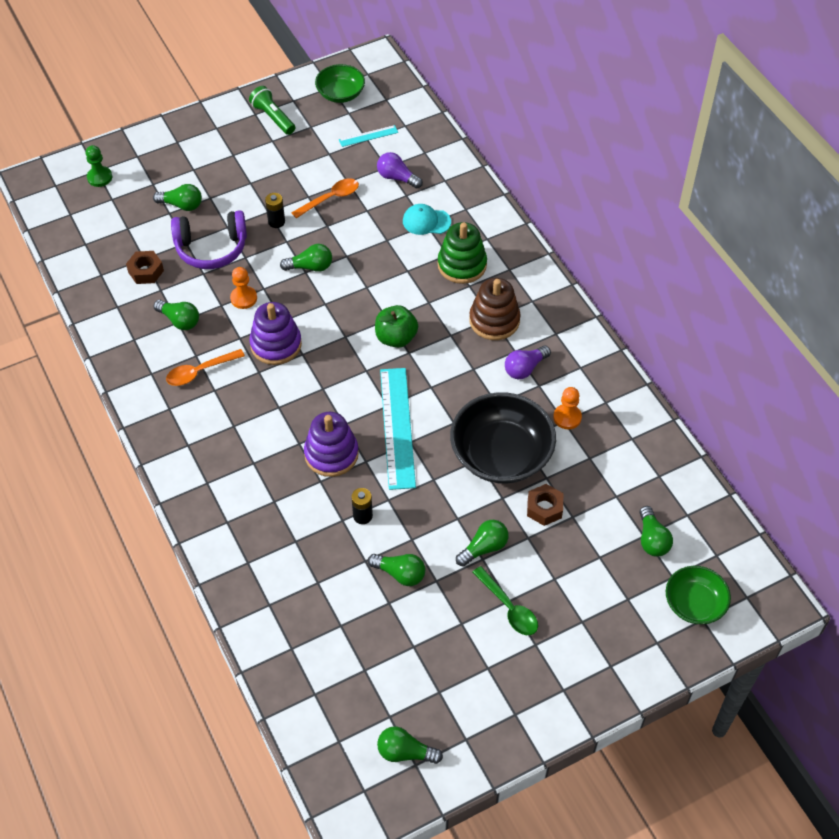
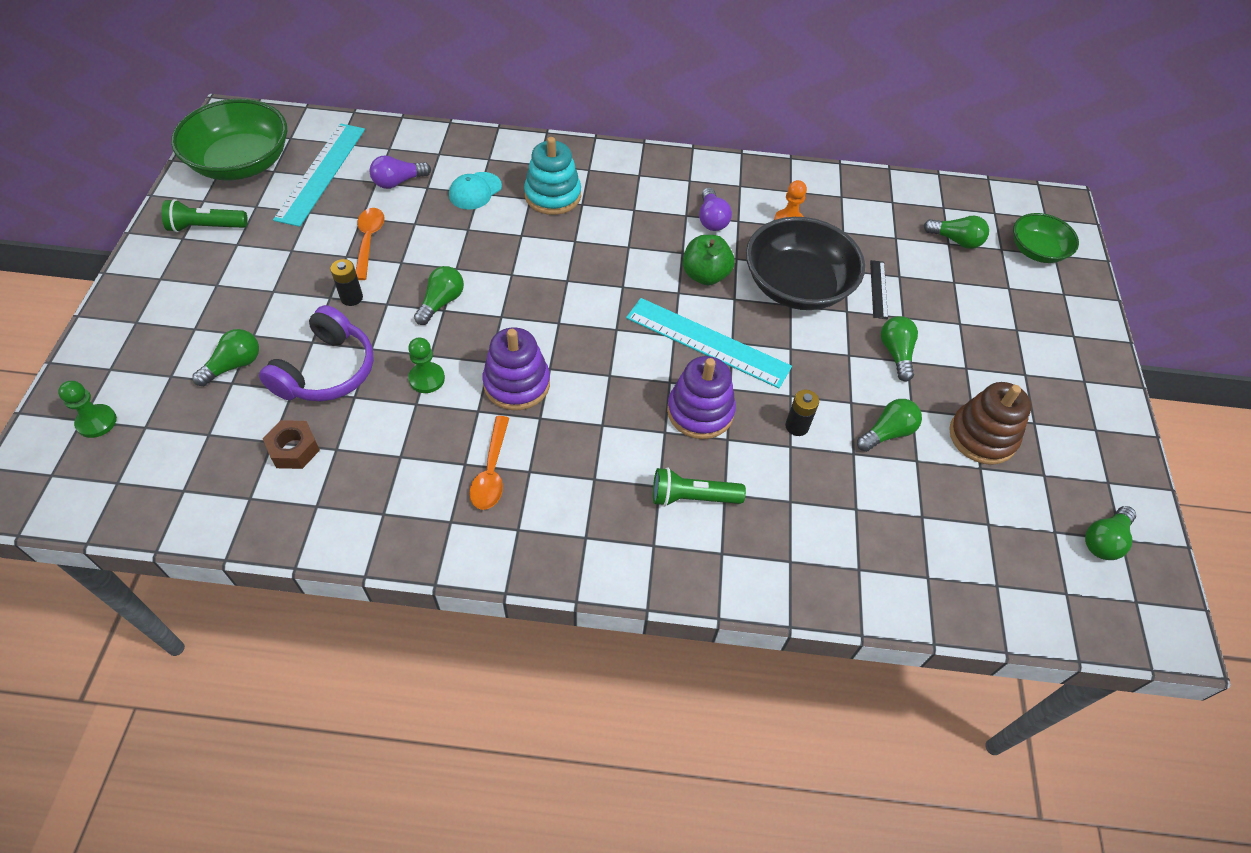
camera: 60 degrees left, 0 degrees up
(179, 320) = (400, 453): green light bulb -> none
(243, 298) = (427, 379): orange pawn -> green pawn
(257, 485) = (692, 497): none -> green flashlight
(340, 94) = (241, 163): green bowl -> green bowl, size x1.74
(368, 136) = (321, 173): turquoise ruler -> turquoise ruler, size x2.08
(396, 338) = (596, 286): green apple -> green apple (705, 275)
(462, 265) = (553, 196): green stacking toy -> turquoise stacking toy
(494, 320) = (639, 209): brown stacking toy -> brown stacking toy (982, 436)
(508, 607) = (974, 371): green spoon -> none
(544, 508) = (878, 289): brown nut -> black ruler

